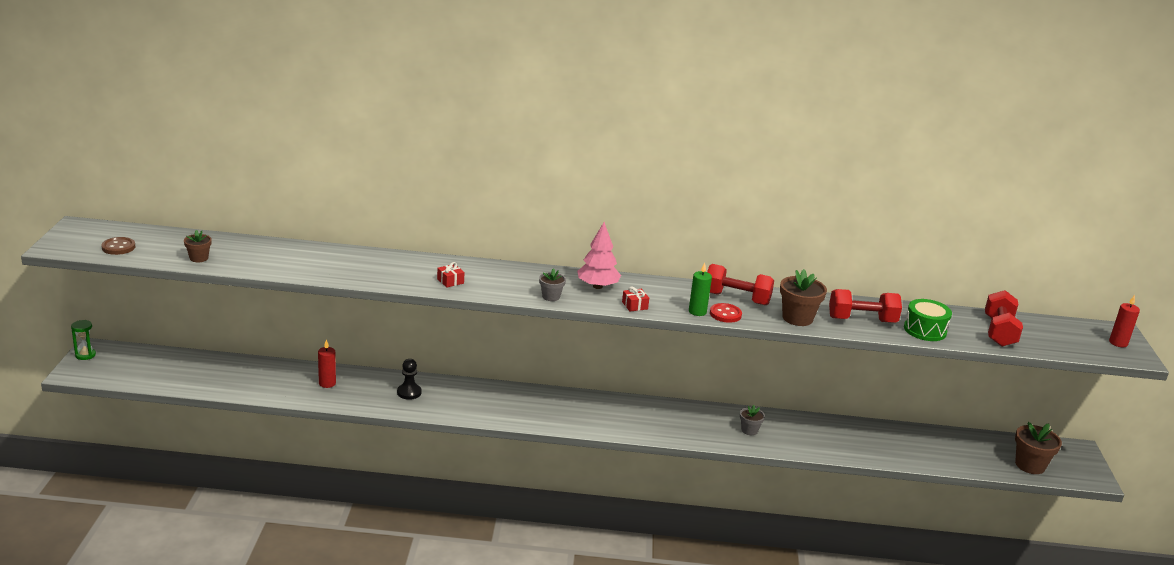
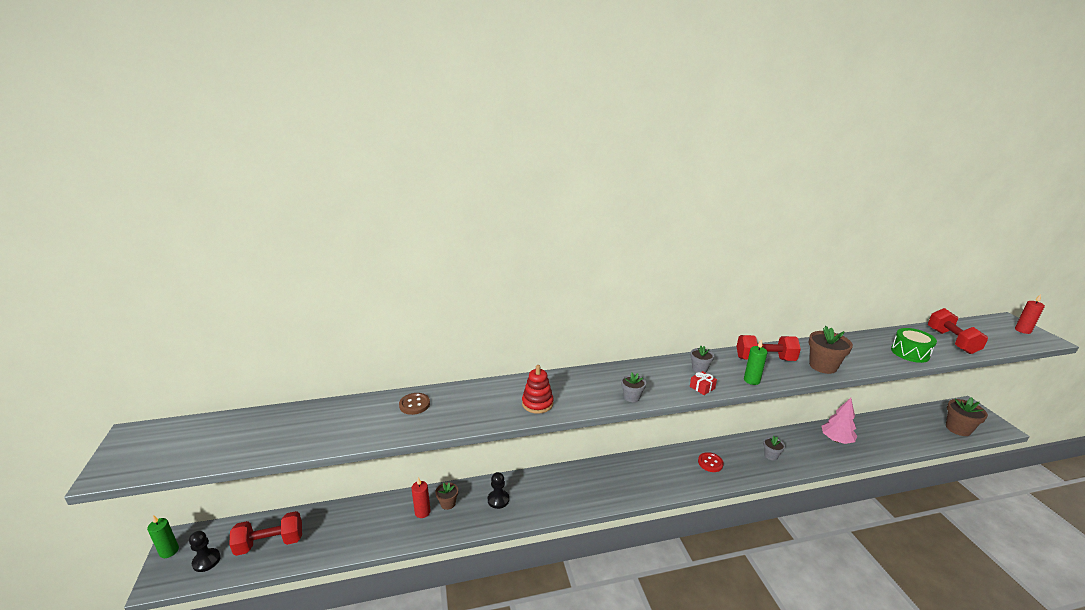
camera: 15 degrees left, 0 degrees up
(85, 355) = (169, 551): green hourglass -> green candle
(115, 369) = (206, 561): none -> black pawn
(118, 247) = (185, 452): brown button -> brown button (414, 405)
(199, 258) = (281, 442): brown flower pot -> brown flower pot (448, 503)
(450, 281) = (537, 403): red gift -> red stacking toy
(597, 286) = (658, 375): pink tree -> pink tree (836, 440)
(650, 291) = (699, 369): none -> grey flower pot
(725, 314) = (773, 377): red button -> red button (710, 463)
(862, 320) = (863, 355): red dumbbell -> red dumbbell (270, 543)

